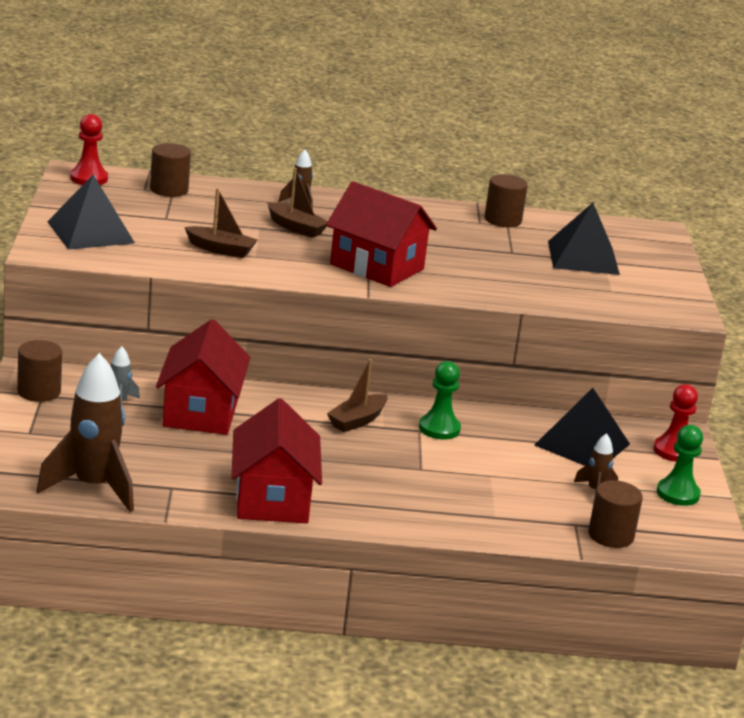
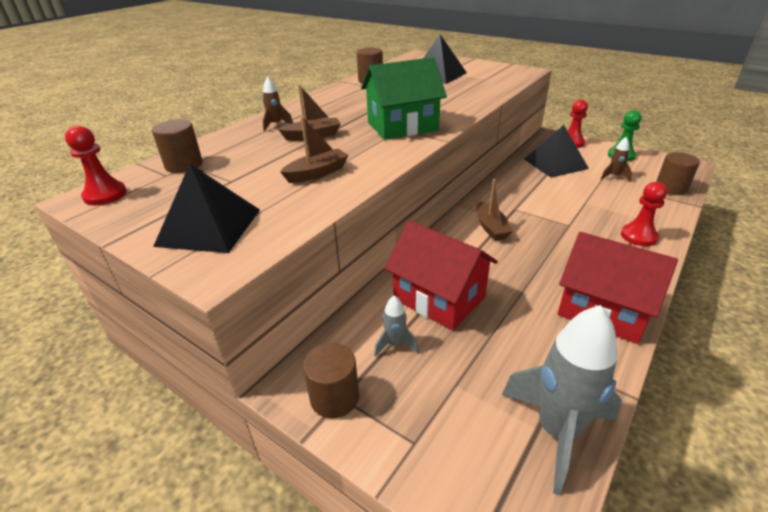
camera: 50 degrees left, 10 degrees up
(93, 487) = (557, 431): brown rocket -> grey rocket
(377, 267) = (402, 126): red house -> green house
(439, 428) = (516, 201): green pawn -> none
(445, 514) = (638, 236): none -> red pawn

